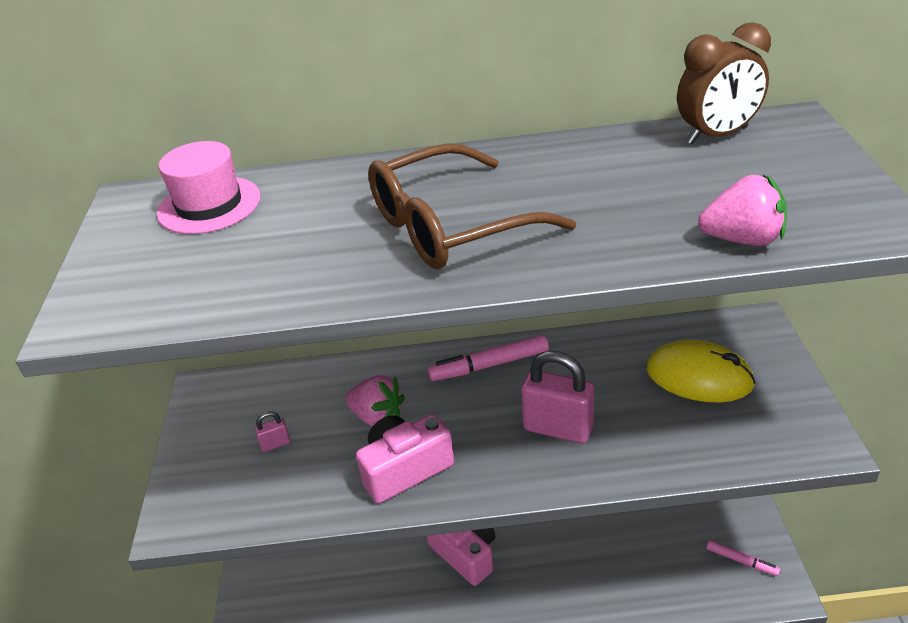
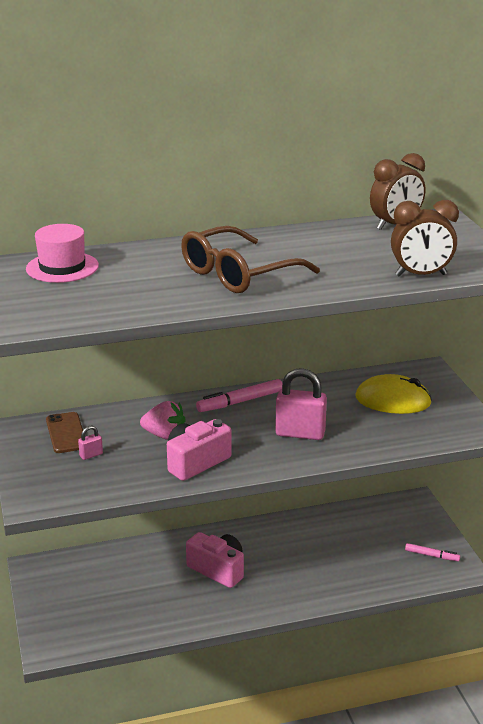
camera: 15 degrees left, 10 degrees down
(258, 403) = (66, 433): none -> brown phone
(742, 239) = (421, 275): pink strawberry -> brown clock

